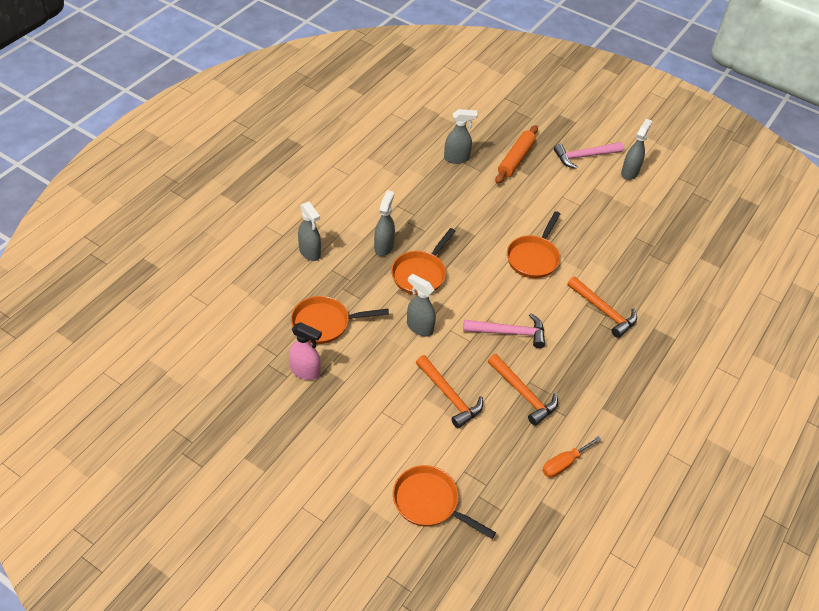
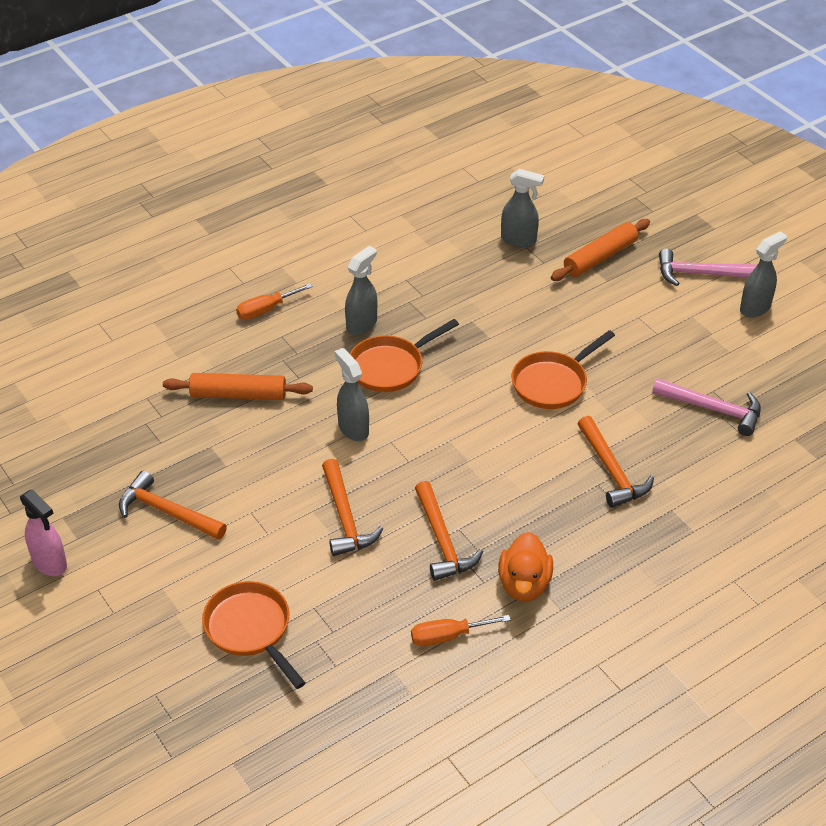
camera: 25 degrees right, 5 degrees down
(305, 371) = (185, 442): pink spray bottle -> pink spray bottle (50, 563)
(310, 252) = (266, 310): grey spray bottle -> orange screwdriver
(321, 430) = (167, 512): none -> orange hammer
(325, 323) = (238, 395): orange pan -> orange rolling pin
(509, 332) = (466, 464): pink hammer -> pink hammer (713, 409)
(592, 409) = (524, 584): none -> orange duck

